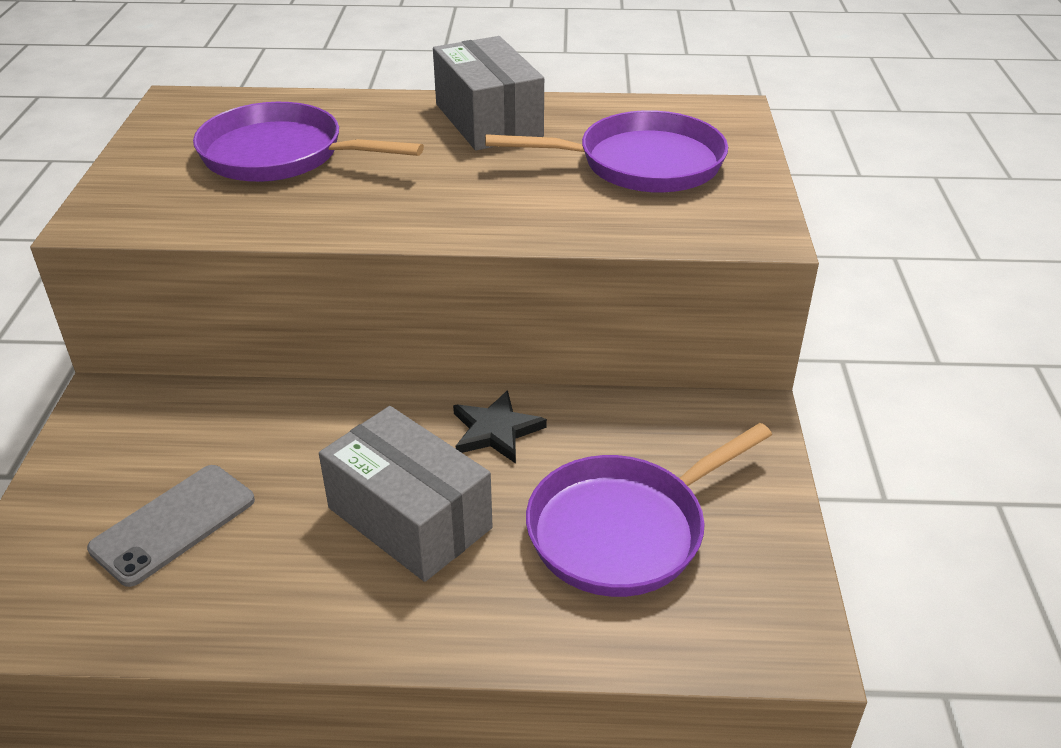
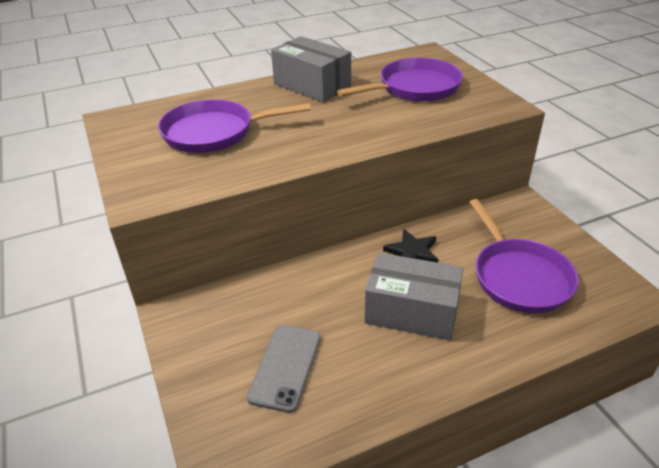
camera: 25 degrees left, 0 degrees up
(624, 529) = (519, 276): purple pan -> purple pan turned 45 degrees counterclockwise

